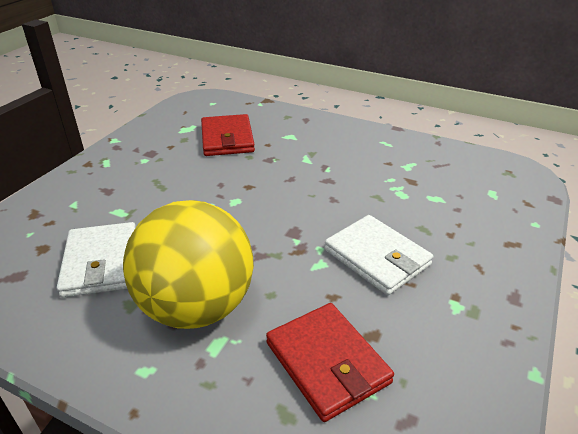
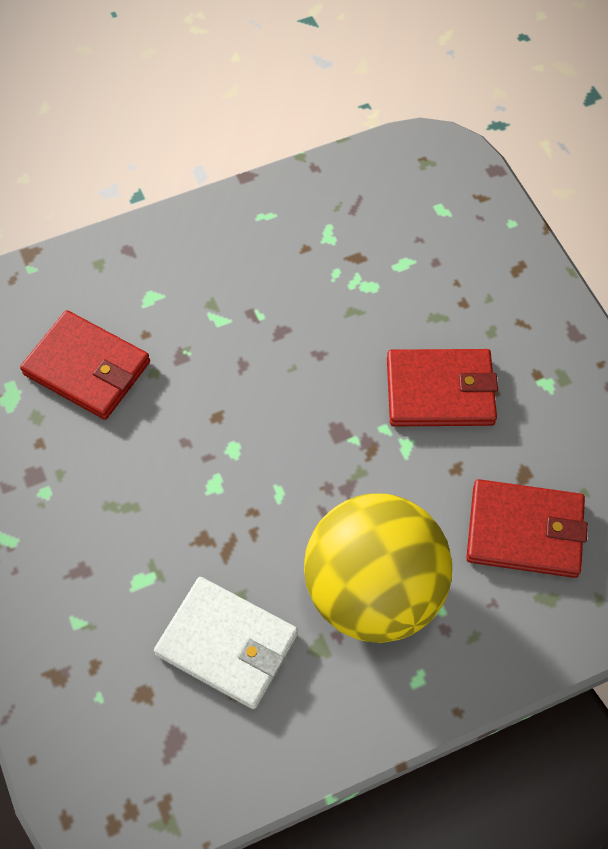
camera: 50 degrees left, 25 degrees up
(377, 257) = (440, 391): white wallet -> red wallet

